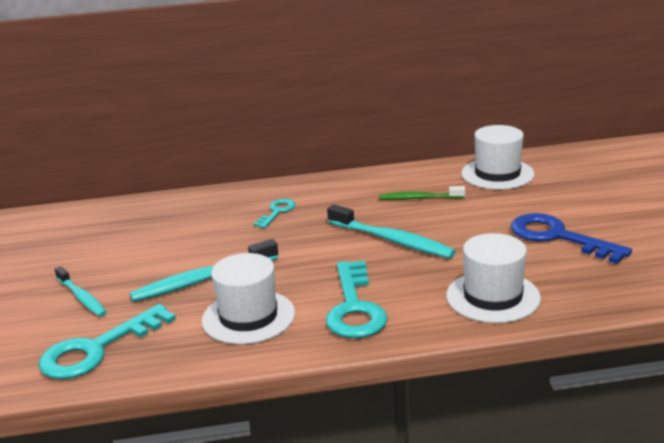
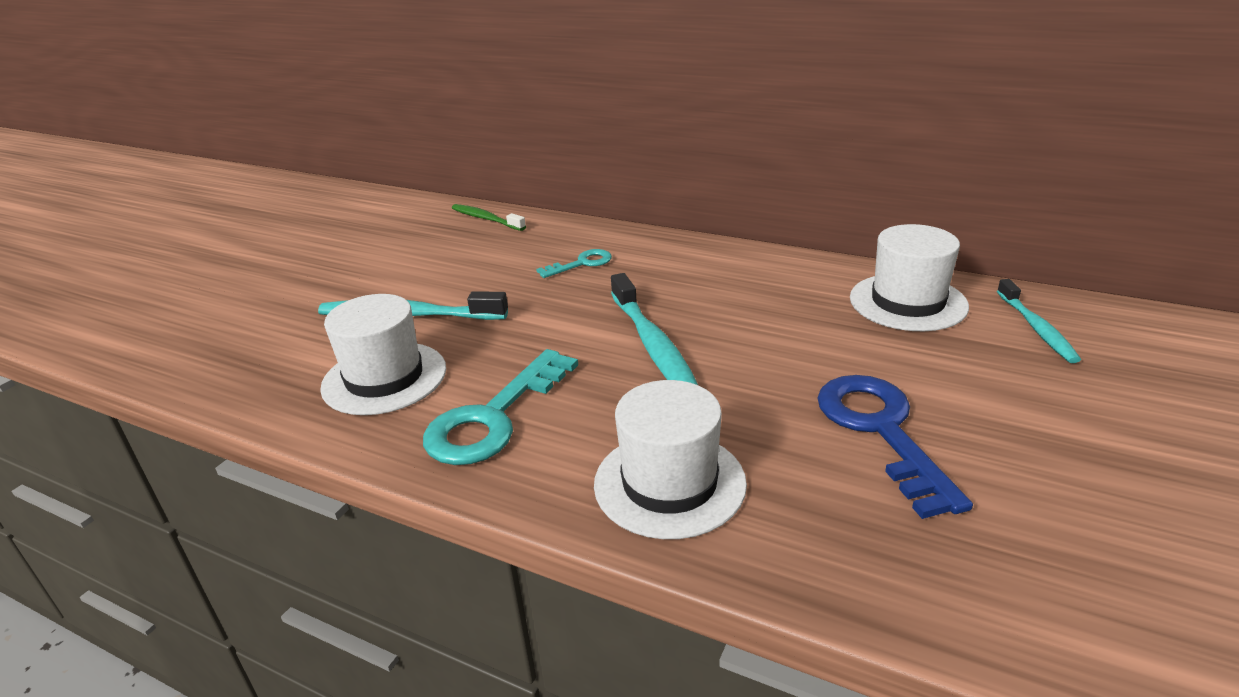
camera: 35 degrees right, 5 degrees up
(82, 297) = (297, 292): turquoise toothbrush -> turquoise toothbrush (1036, 328)
(97, 349) = (227, 353): turquoise key -> none
(419, 198) = (759, 301): green toothbrush -> green toothbrush (486, 219)

